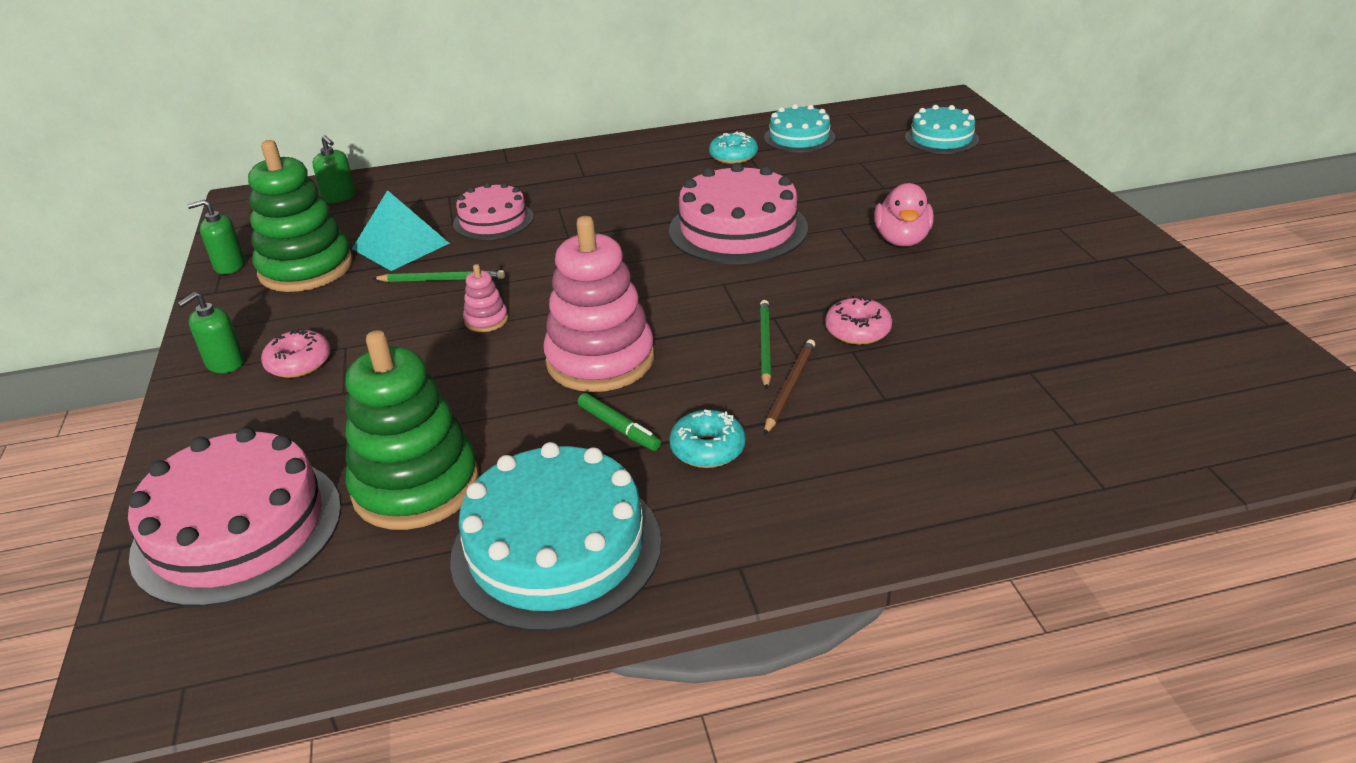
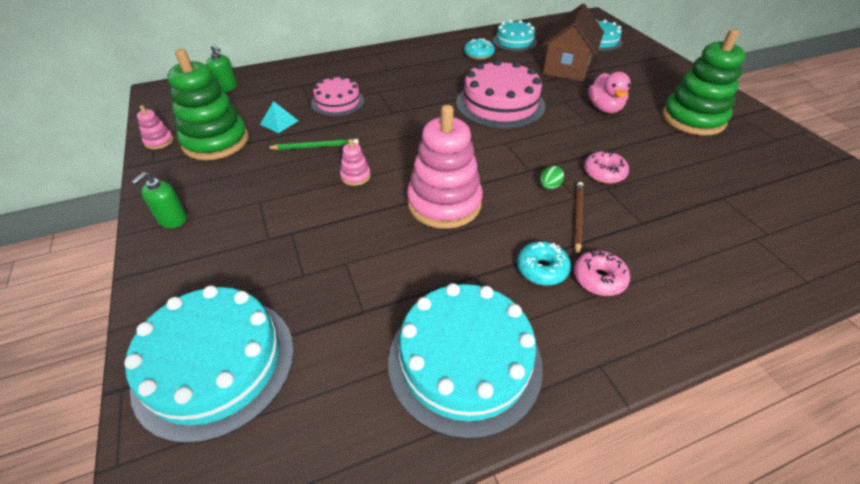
camera: 10 degrees left, 10 degrees up
(230, 266) = (159, 141): green soap dispenser -> pink stacking toy
(238, 529) = (215, 364): pink cake -> turquoise cake
(299, 363) = (229, 216): pink donut -> pink donut (599, 279)
(400, 246) = (279, 122): turquoise pyramid -> turquoise pyramid, size x0.58
(416, 486) = (344, 315): green stacking toy -> green stacking toy (693, 119)
(619, 428) = (475, 256): green marker -> none
(765, 345) = (549, 186): green pencil -> green egg
(868, 179) = (567, 68): none -> brown house

